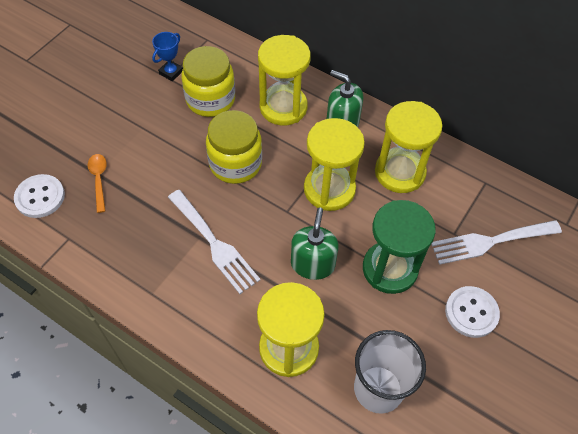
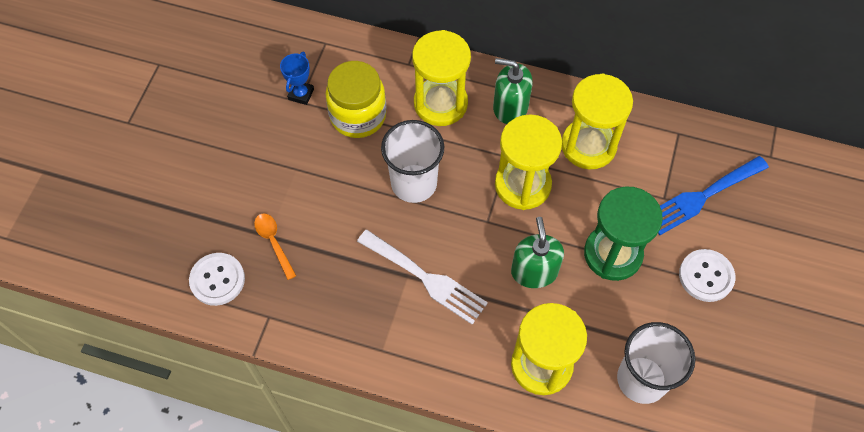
camera: 15 degrees left, 5 degrees up
(235, 164) = (414, 183): yellow jar -> white cup
(490, 242) = (702, 197): white fork -> blue fork

